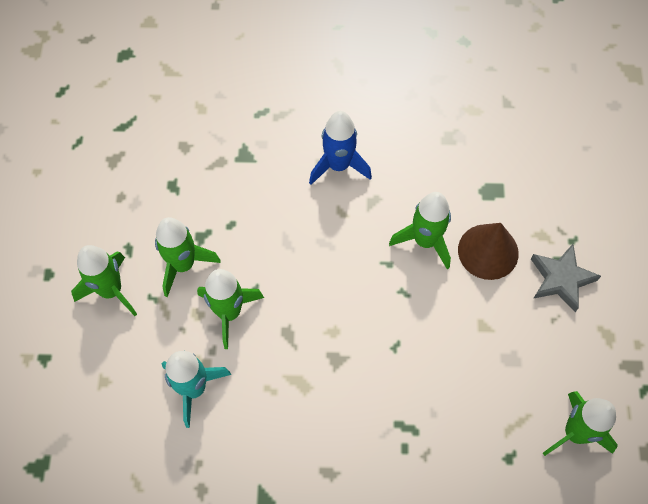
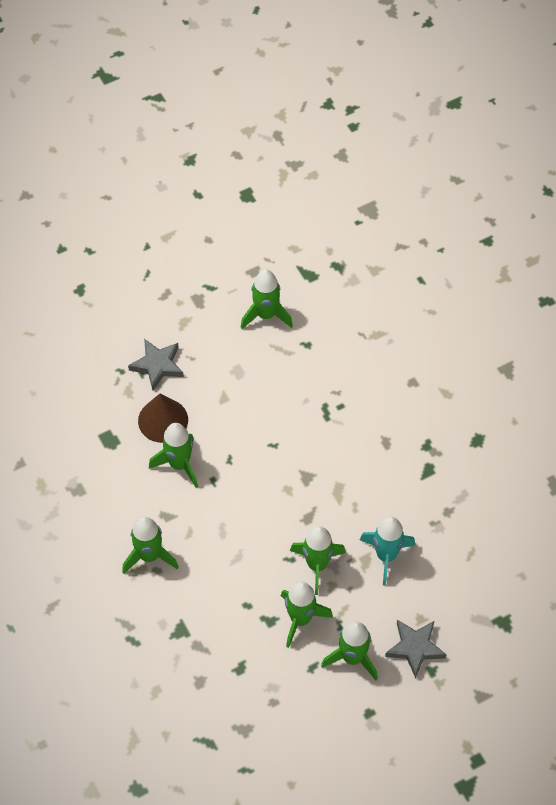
camera: 120 degrees left, 5 degrees down
(77, 356) = (415, 648): none -> grey star
(338, 165) = (149, 556): blue rocket -> green rocket

